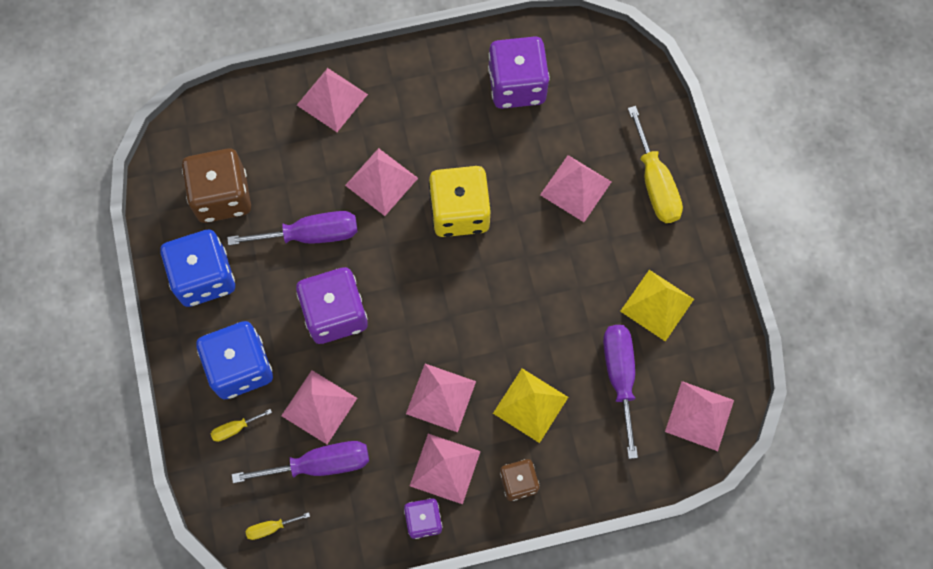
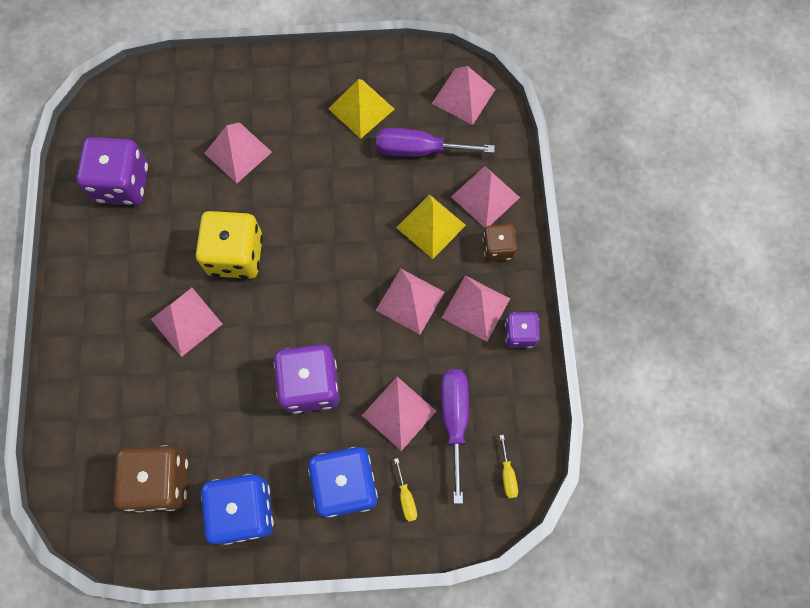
camera: 80 degrees left, 0 degrees up
(311, 234) = (224, 396): purple screwdriver -> none
(332, 99) = (86, 356): pink pyramid -> pink pyramid (485, 197)
(655, 183) = (250, 88): yellow screwdriver -> none

